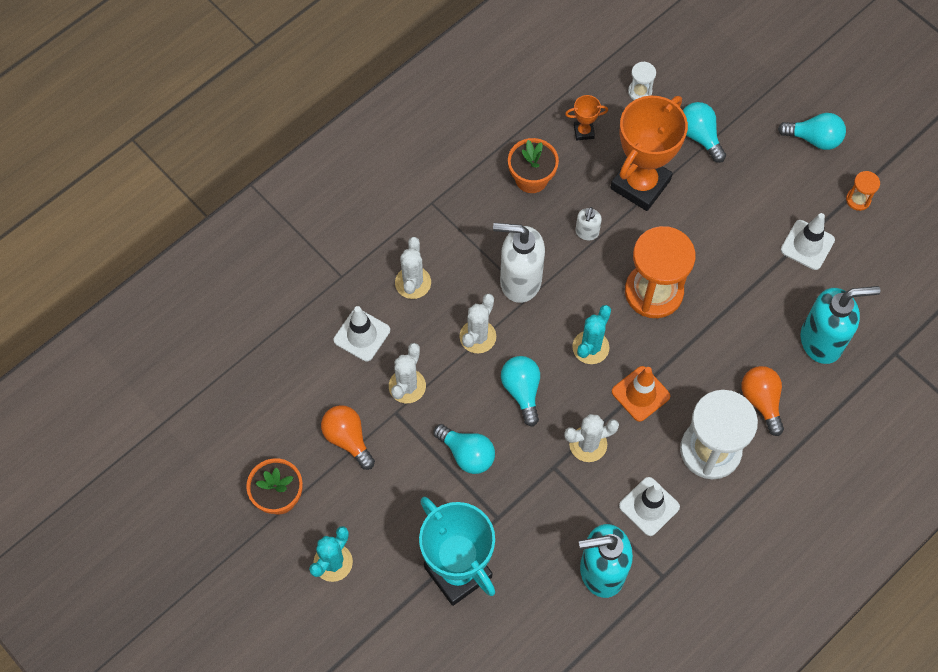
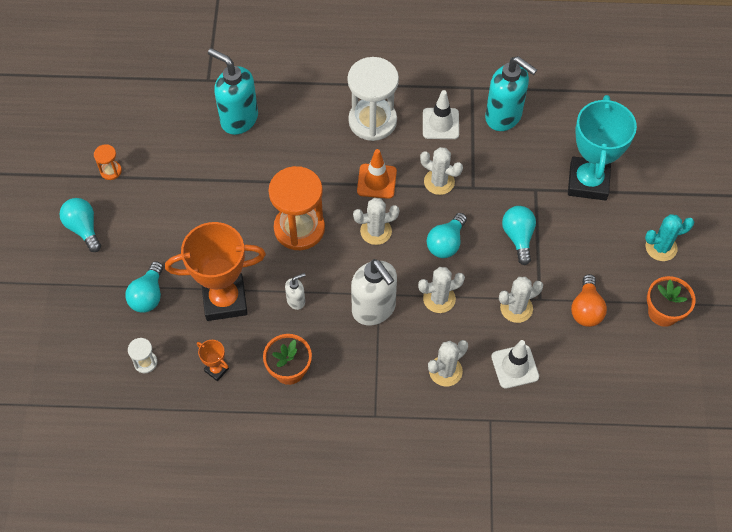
camera: 135 degrees left, 5 degrees down
(590, 347) = (376, 231): turquoise cactus -> white cactus
(761, 401) = (312, 120): orange light bulb -> none
(807, 245) = (175, 173): white traffic cone -> none

